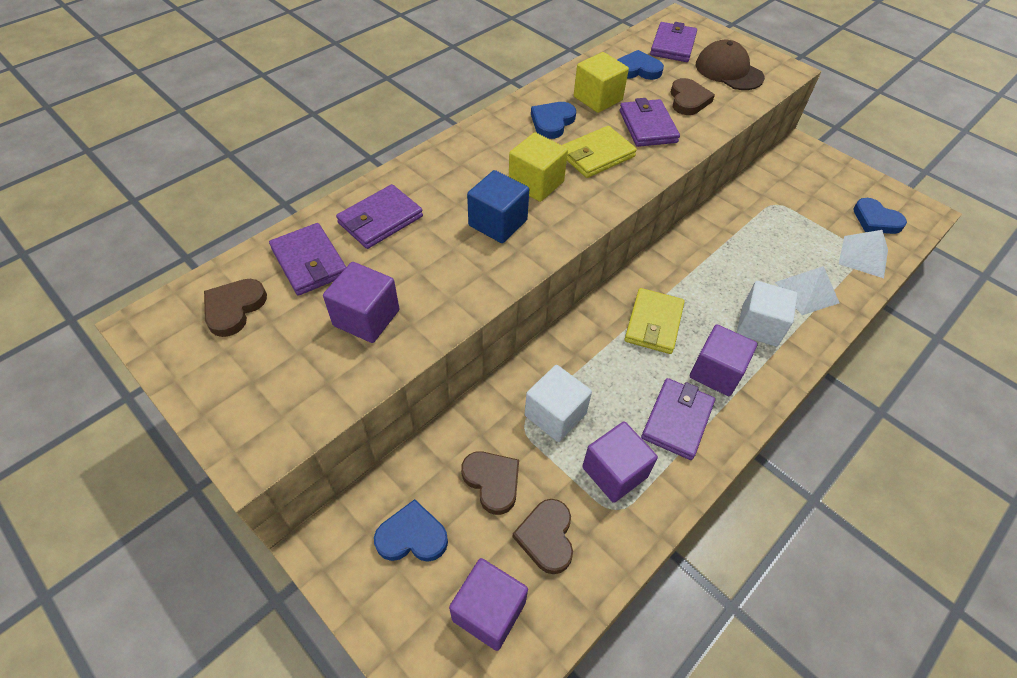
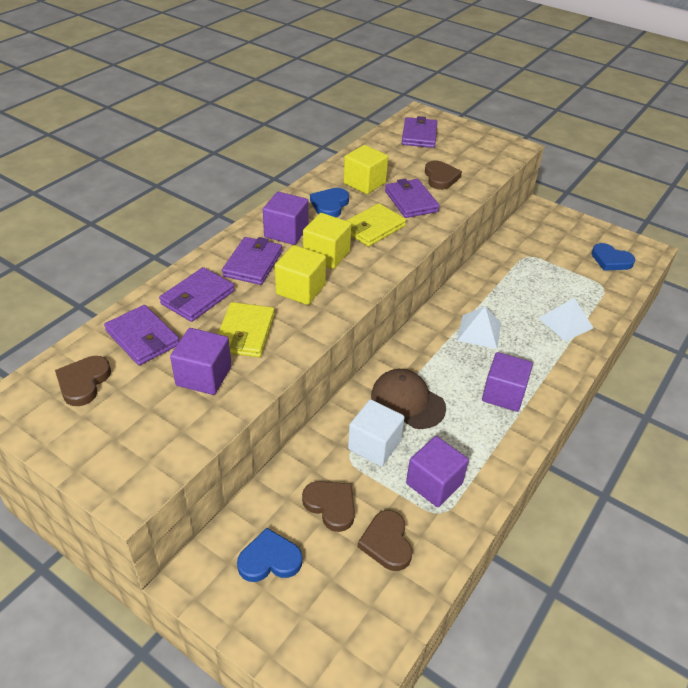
camera: 10 degrees left, 10 degrees down
(489, 611) = (349, 608): purple cube -> purple cube (286, 232)
(498, 223) = (300, 289): blue cube -> yellow cube
(637, 69) = (393, 157): blue heart -> none
(653, 323) = (444, 362): yellow wallet -> yellow wallet (245, 333)
(677, 420) = (478, 436): purple wallet -> purple wallet (253, 264)
(728, 71) = (469, 152): brown cap -> brown cap (407, 401)
(759, 326) = (532, 354): white cube -> none
(863, 256) = (606, 290): white pyramid -> white pyramid (479, 331)

